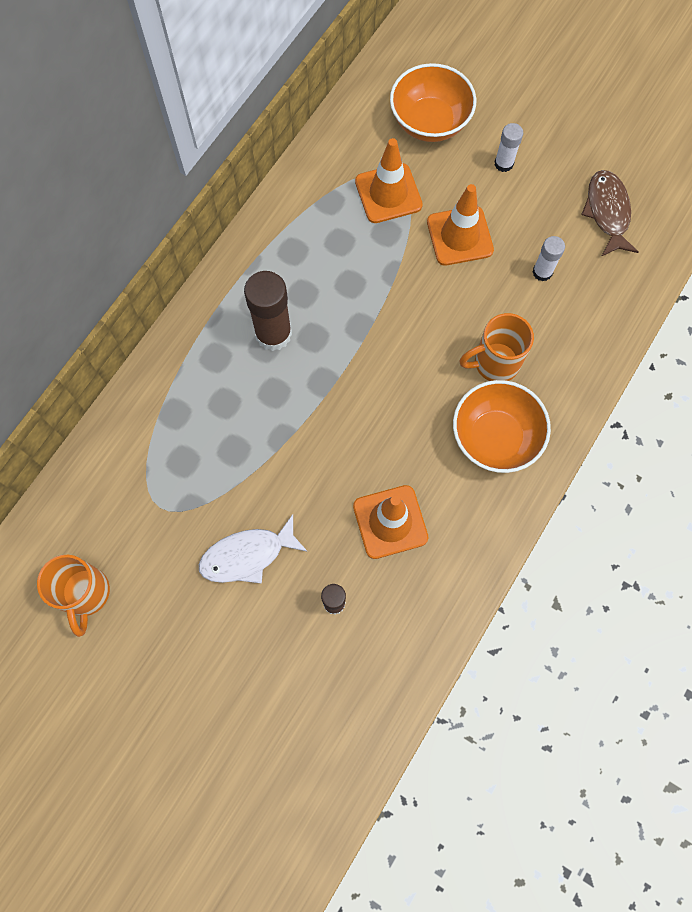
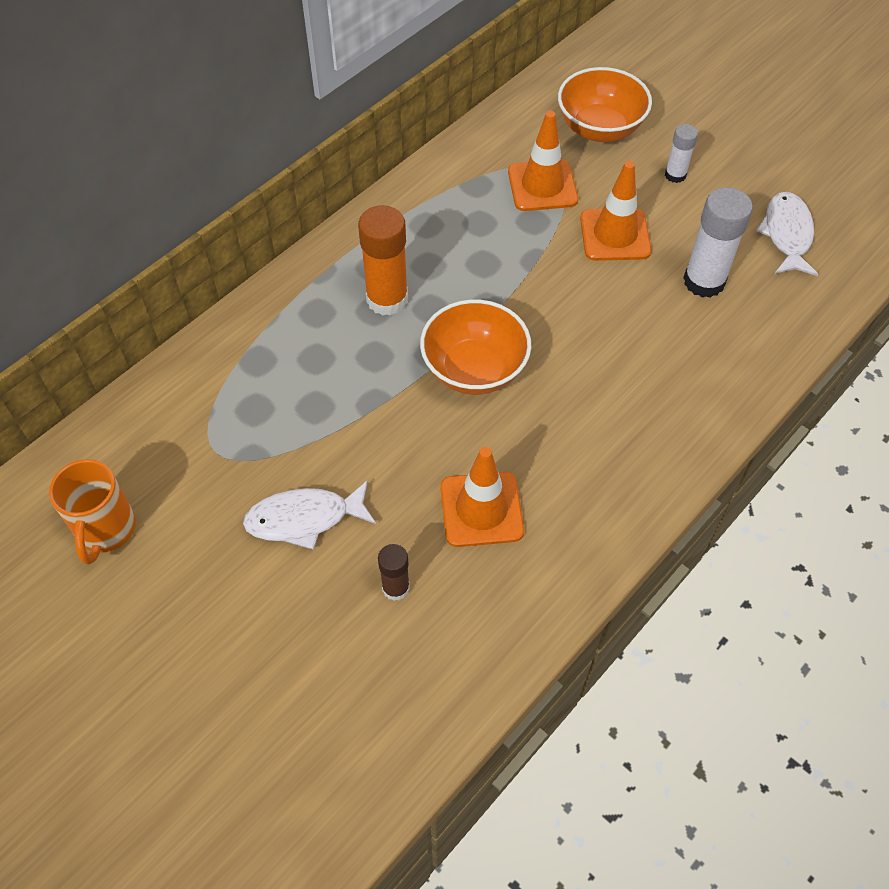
camera: 10 degrees right, 15 degrees down
(273, 334) = (387, 299): brown glue stick -> orange glue stick
(495, 363) = (635, 363): orange mug -> none
(495, 437) = (623, 439): orange bowl -> orange bowl (474, 369)
(542, 272) = (704, 281): white glue stick -> white glue stick, size x1.80
(607, 212) = (787, 234): brown fish -> white fish

